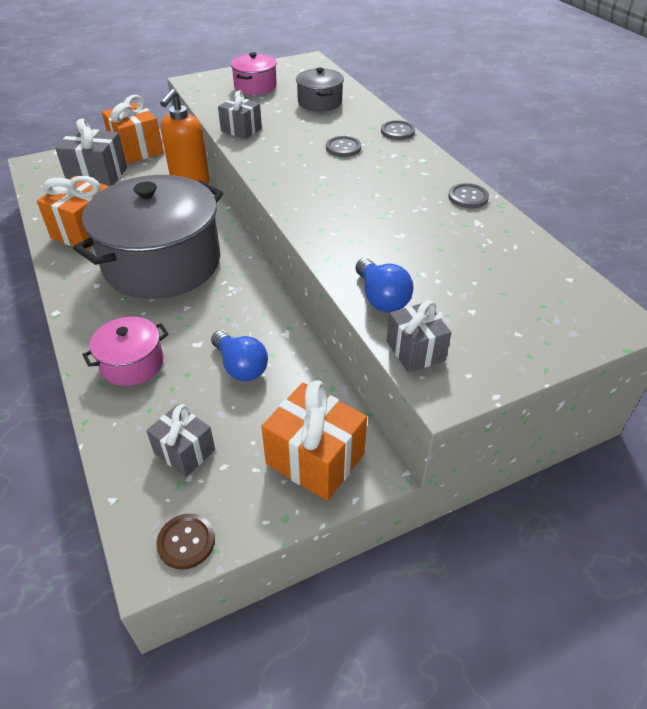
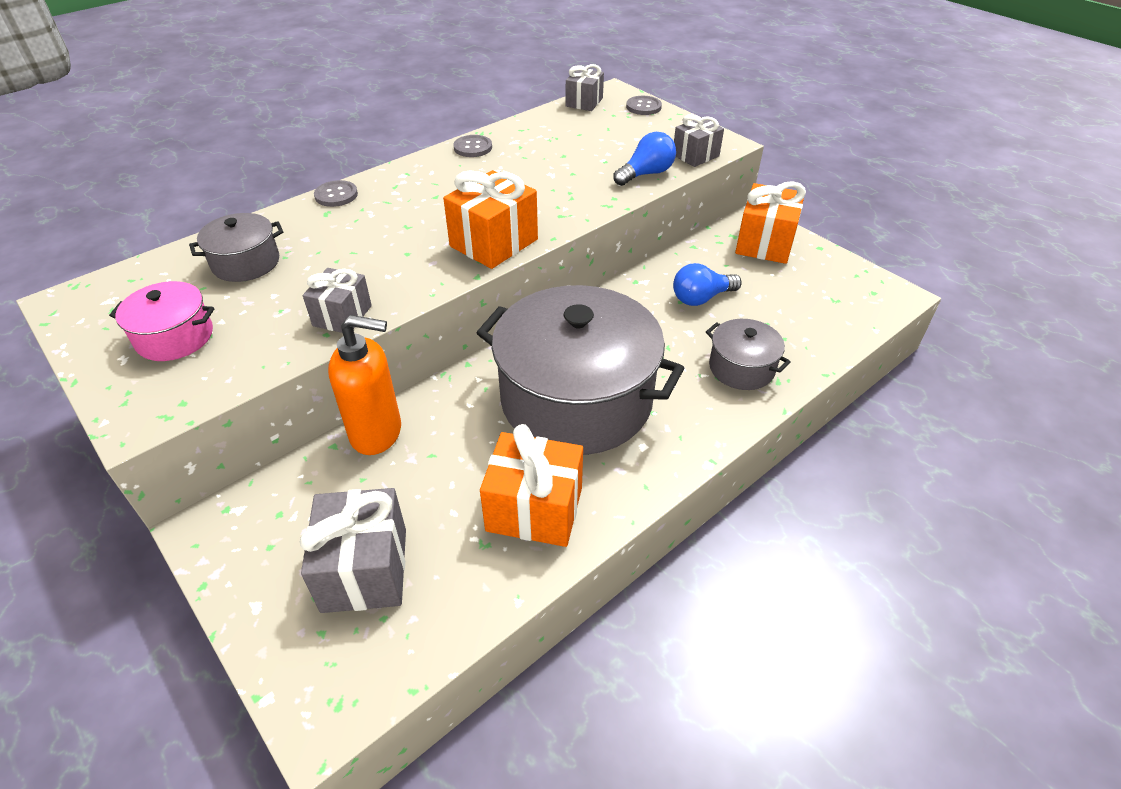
camera: 105 degrees left, 0 degrees up
(132, 363) = (741, 368): pink pot -> grey pot
(137, 150) = (260, 548): orange gift -> orange gift (494, 243)
(184, 451) = (807, 305): grey gift -> grey gift (584, 102)
(186, 542) = (872, 284): brown button -> none
(240, 367) = (701, 298): blue light bulb -> blue light bulb turned 150 degrees counterclockwise
(343, 148) = (384, 226): grey button -> grey button (643, 107)

